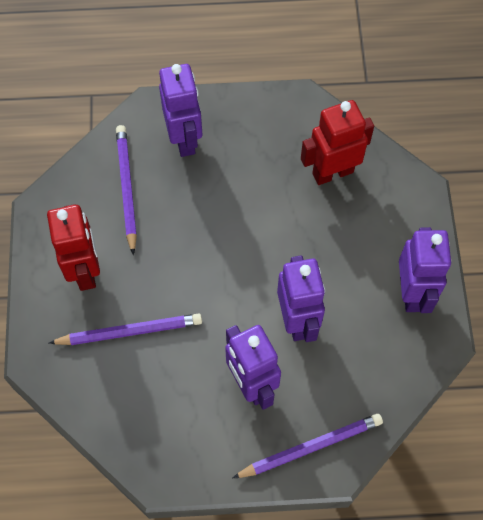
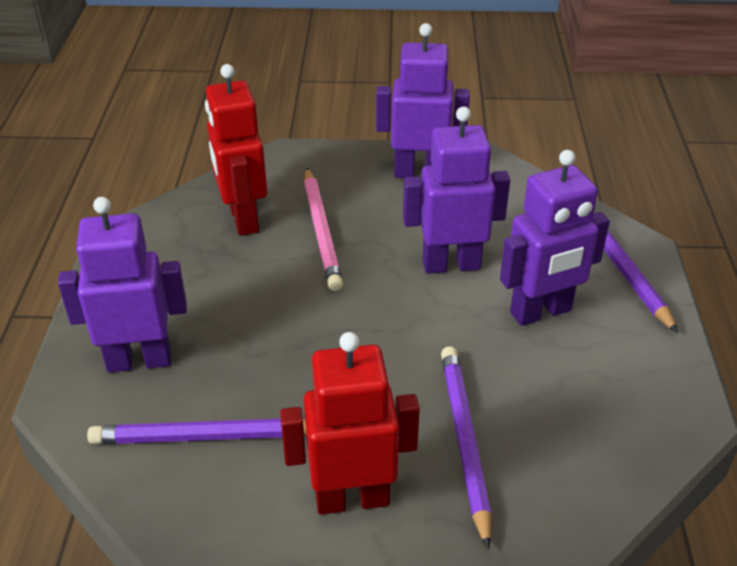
camera: 85 degrees left, 25 degrees down
(325, 227) = (321, 231): none -> pink pencil

